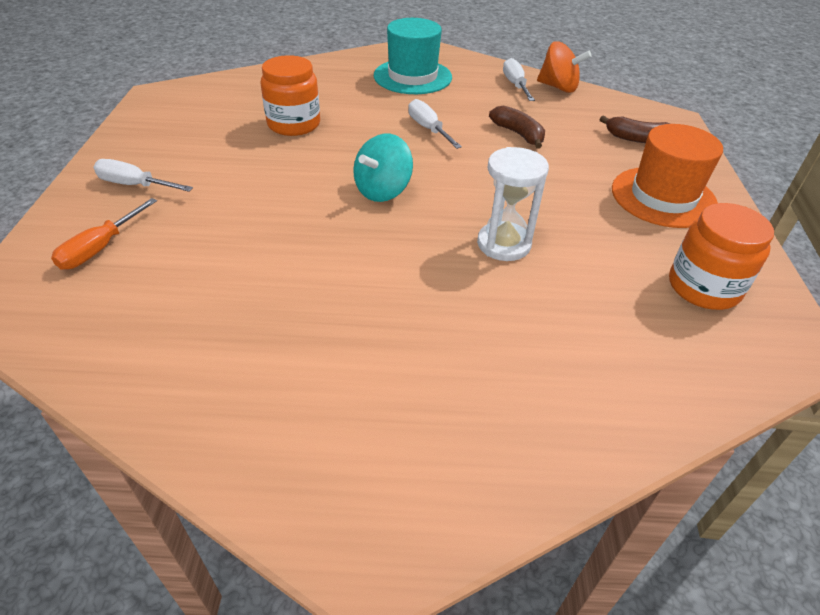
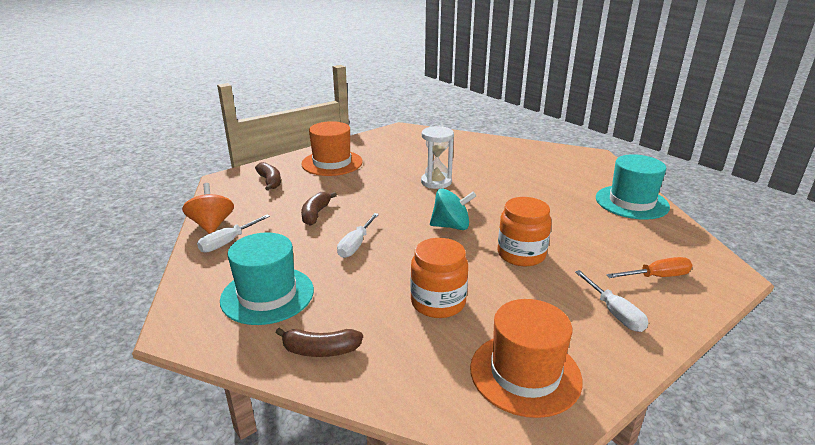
camera: 130 degrees left, 15 degrees down
(183, 116) = (525, 373): none -> orange hat
(188, 390) = (631, 202): none -> turquoise hat
(326, 72) = (320, 350): none -> brown banana
(703, 287) = (394, 144): orange jar -> orange jar (521, 254)

